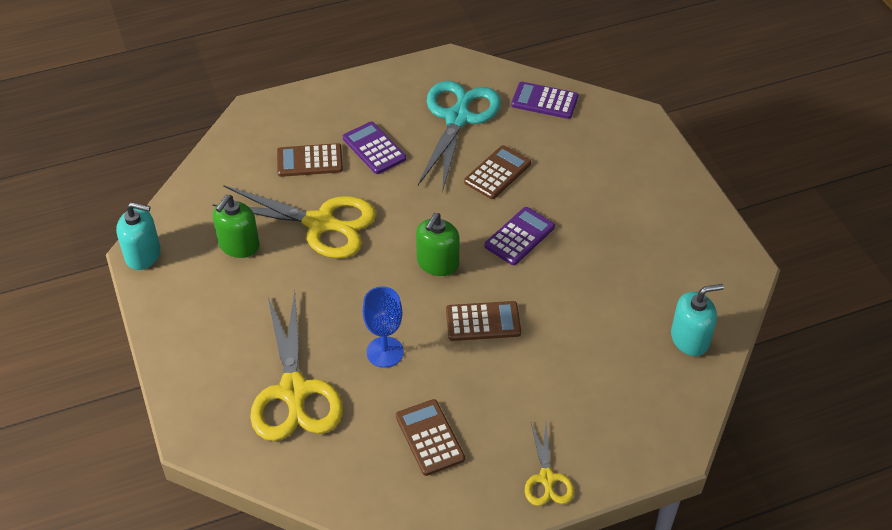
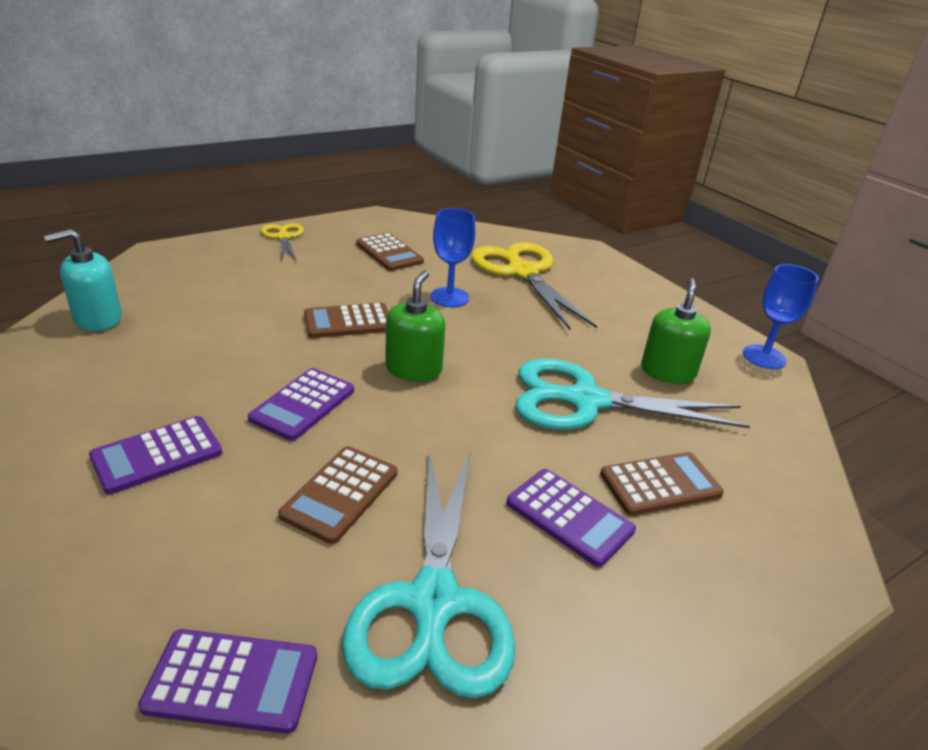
camera: 165 degrees right, 15 degrees down
(143, 254) = (764, 357): turquoise soap dispenser -> blue goblet
(320, 223) = (586, 401): yellow scissors -> turquoise scissors
(604, 206) = (157, 455): none -> purple calculator

